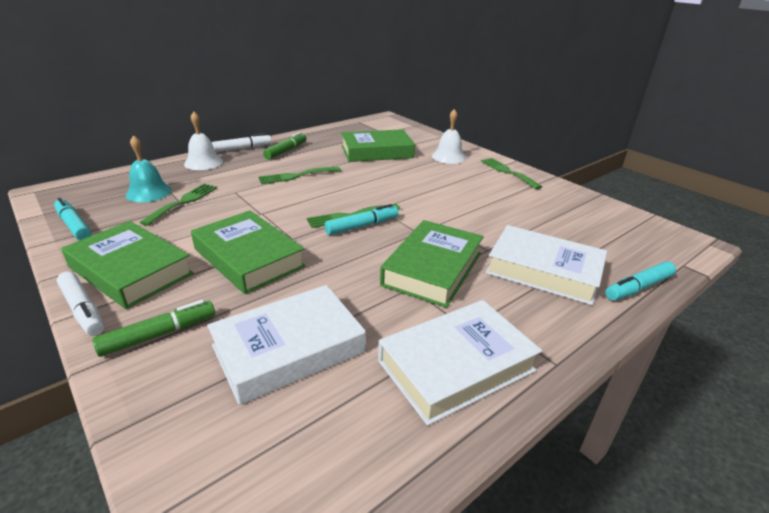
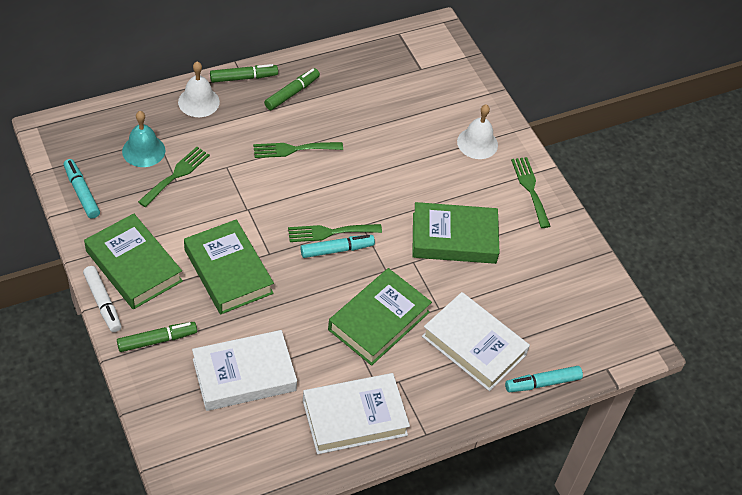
camera: 10 degrees right, 20 degrees up
(242, 148) = (244, 78): white marker -> green marker
(377, 152) = (396, 115): green book -> green book (454, 238)

